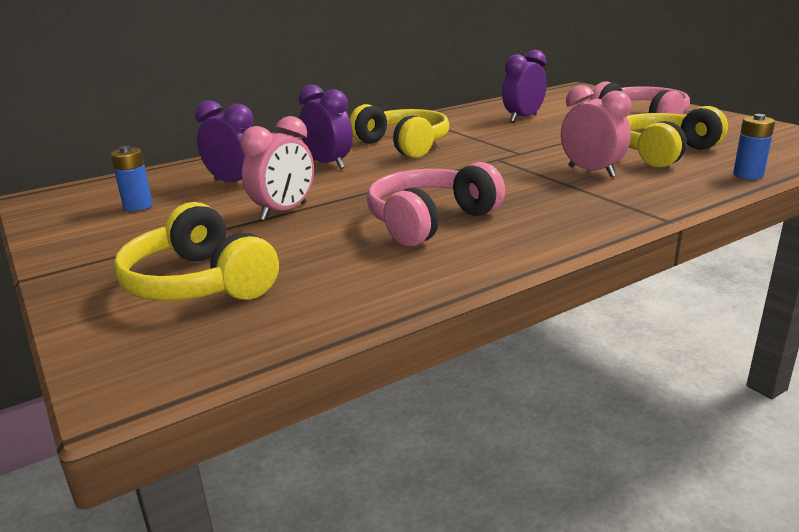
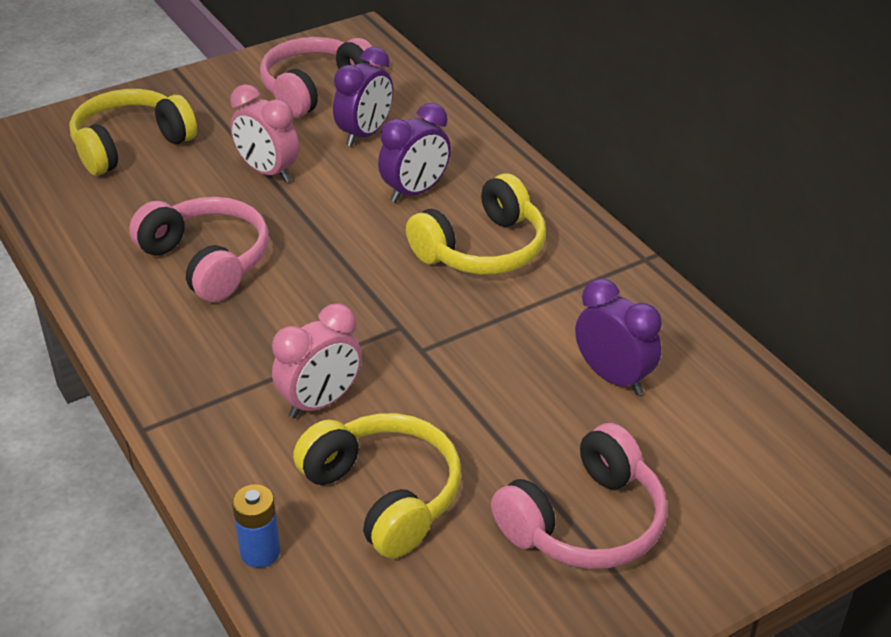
camera: 90 degrees right, 15 degrees up
(138, 206) = (315, 89): blue battery -> pink headphones

